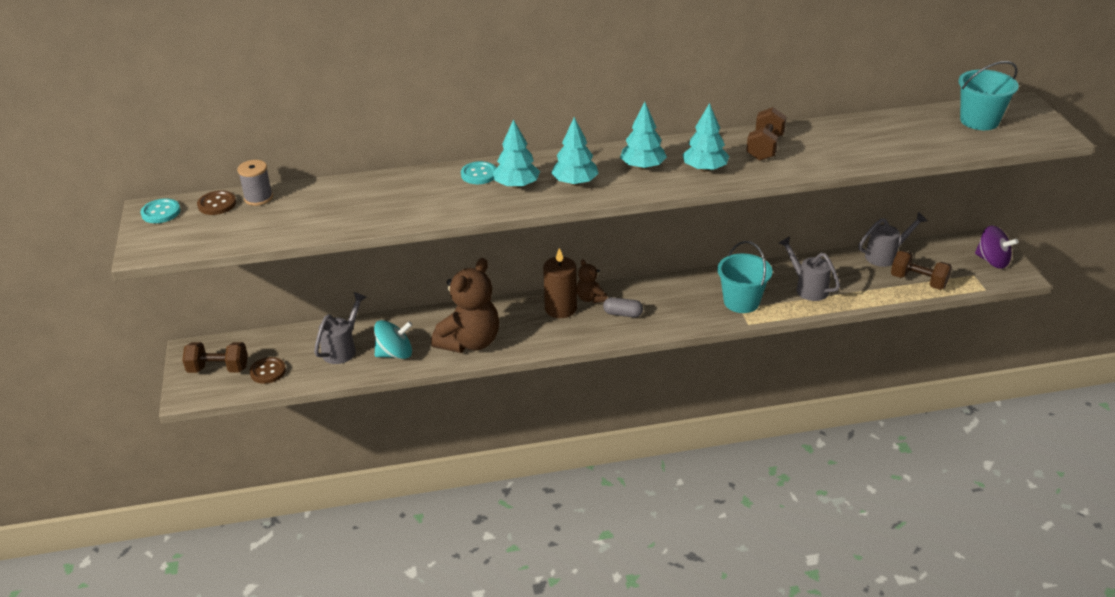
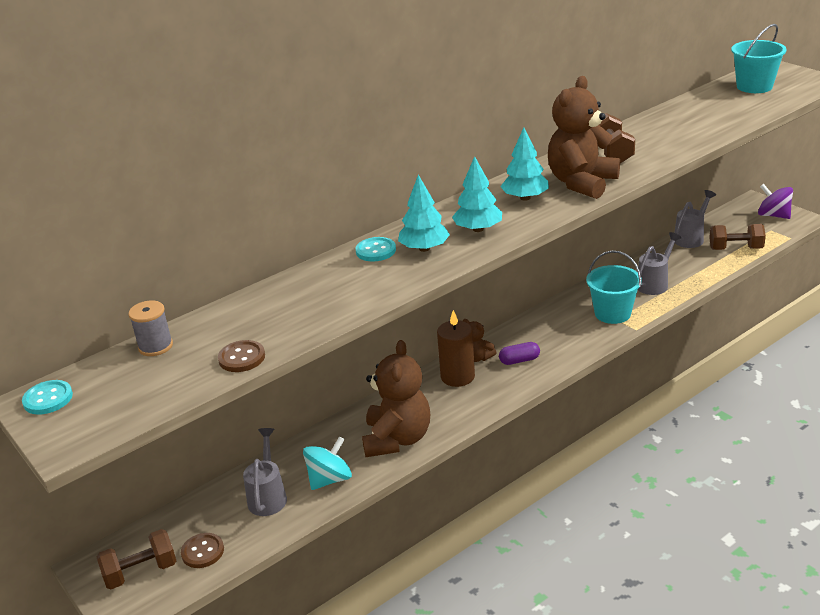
camera: 25 degrees left, 5 degrees down
(217, 204) = (111, 368): brown button -> brown button (242, 358)
(622, 314) = (519, 360): grey capsule -> purple capsule
(705, 169) = (581, 183): turquoise tree -> brown teddy bear
(807, 287) = (655, 283): grey watering can -> grey watering can turned 105 degrees clockwise
(992, 261) = (773, 215): purple spinning top -> purple spinning top turned 150 degrees counterclockwise

